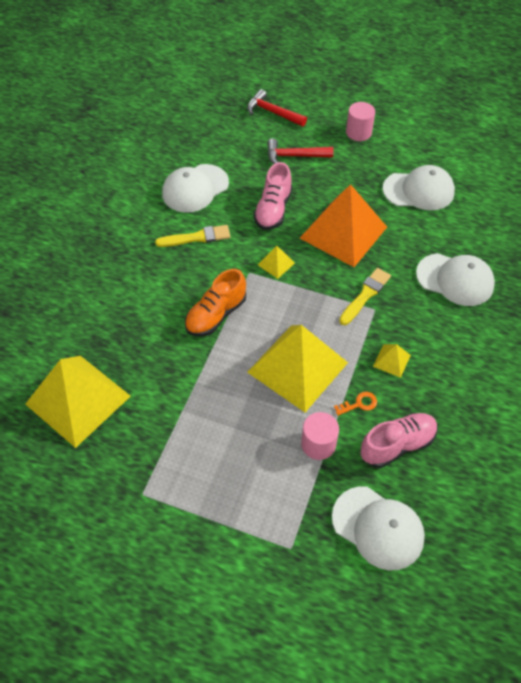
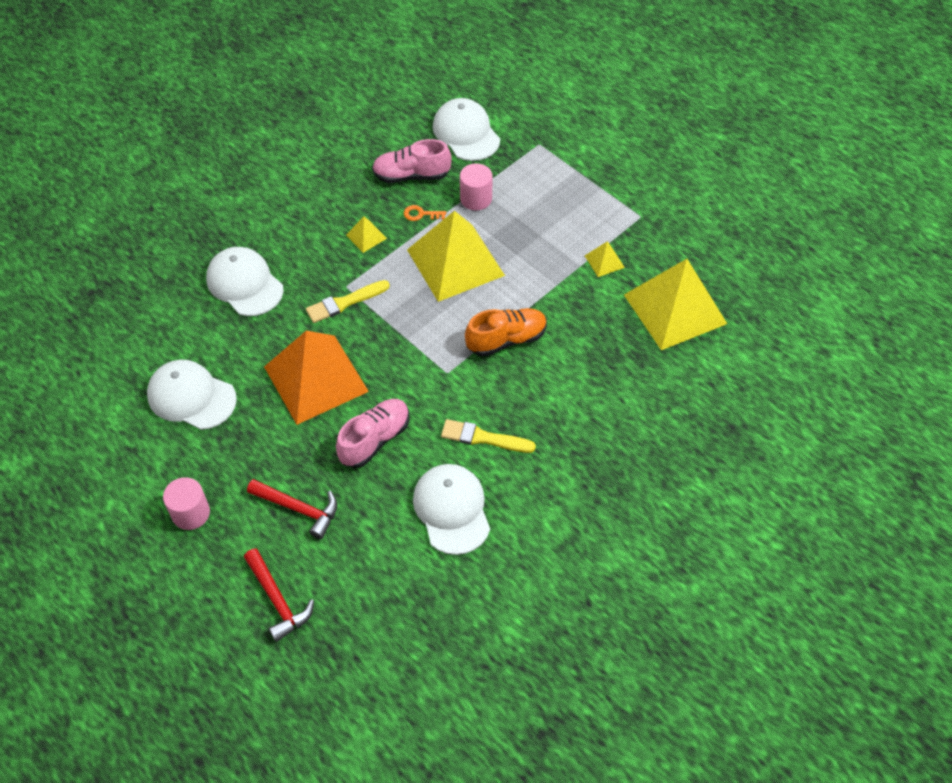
camera: 155 degrees left, 0 degrees up
(195, 188) = (452, 509): white cap -> white cap turned 90 degrees counterclockwise
(276, 264) = (413, 371): yellow pyramid -> yellow pyramid (604, 261)

